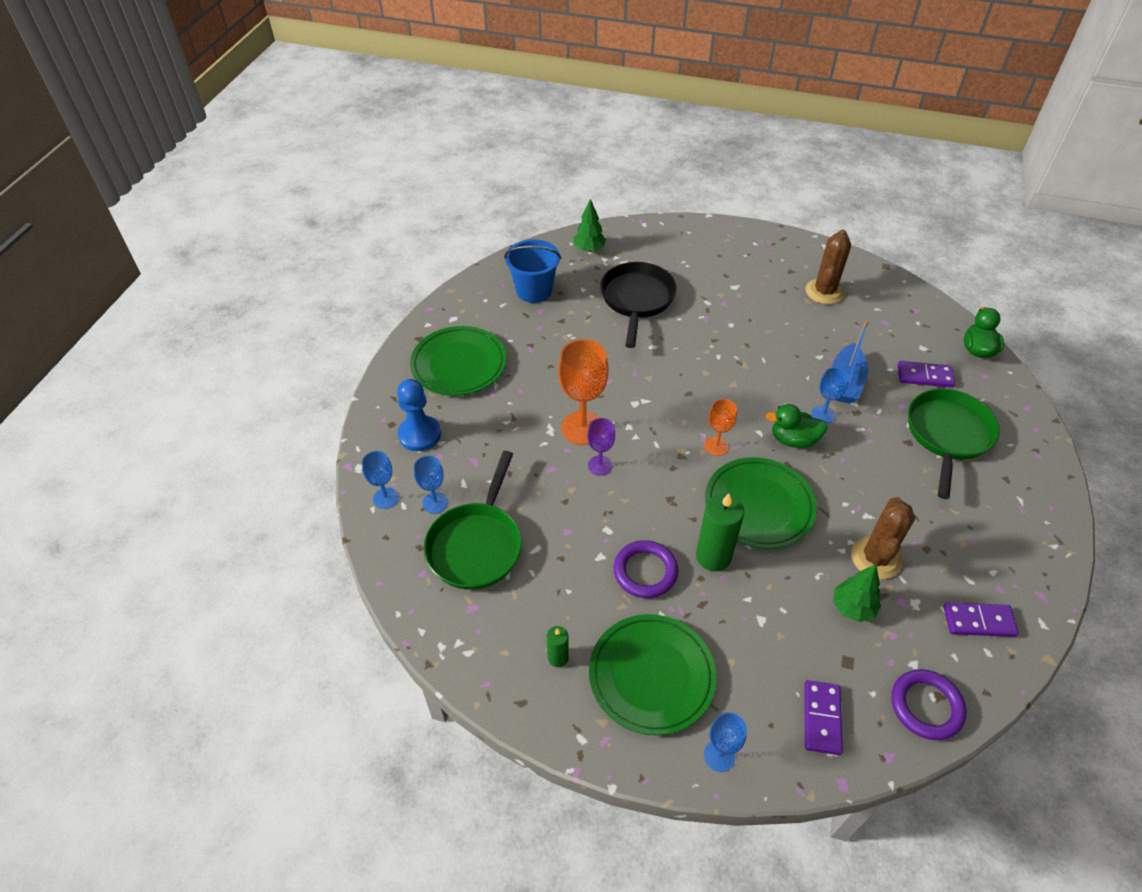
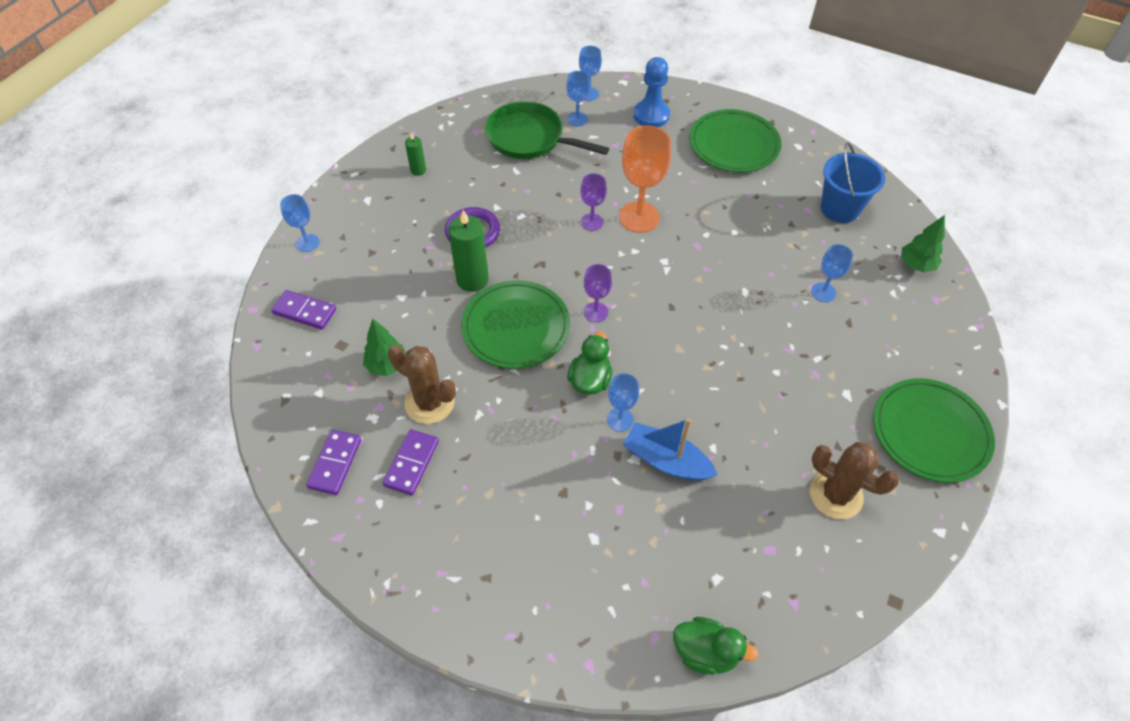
camera: 100 degrees right, 5 degrees up
(637, 300) = (823, 292): black pan -> blue goblet
(651, 675) = (383, 218): green plate -> green plate (930, 432)
(716, 446) = (595, 312): orange goblet -> purple goblet
(924, 376) = (664, 557): purple domino -> purple domino (412, 463)
(926, 706) = (281, 386): purple ring -> none
(947, 435) = (564, 540): green pan -> none

